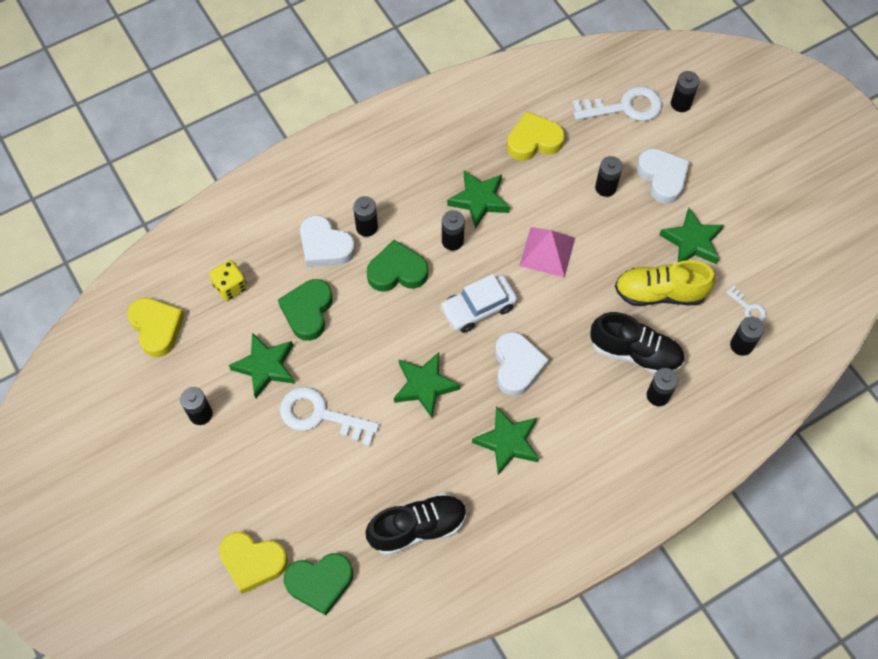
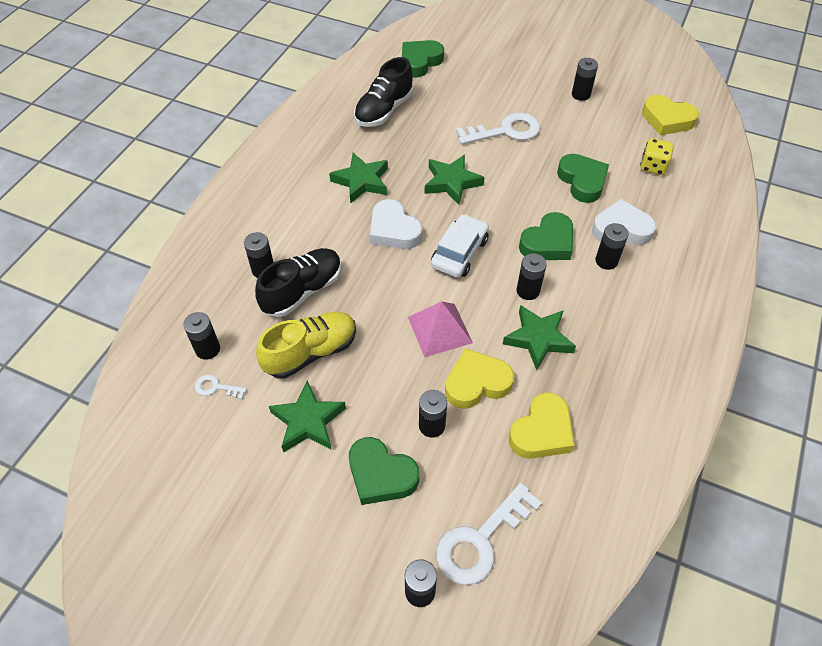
camera: 145 degrees right, 10 degrees down
(253, 562) = (468, 52): yellow heart -> yellow heart (476, 383)
(265, 367) = (571, 136): green star -> none
(635, 353) = (302, 291): black shoe -> black shoe turned 150 degrees clockwise
(662, 177) = (381, 475): white heart -> green heart

